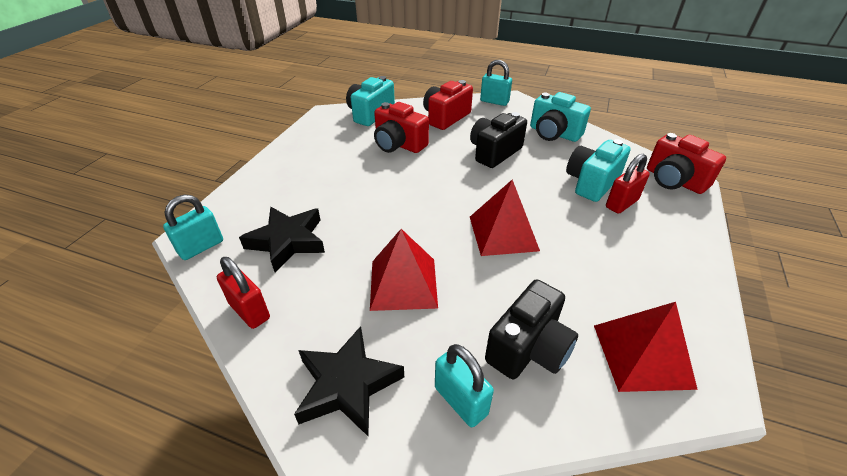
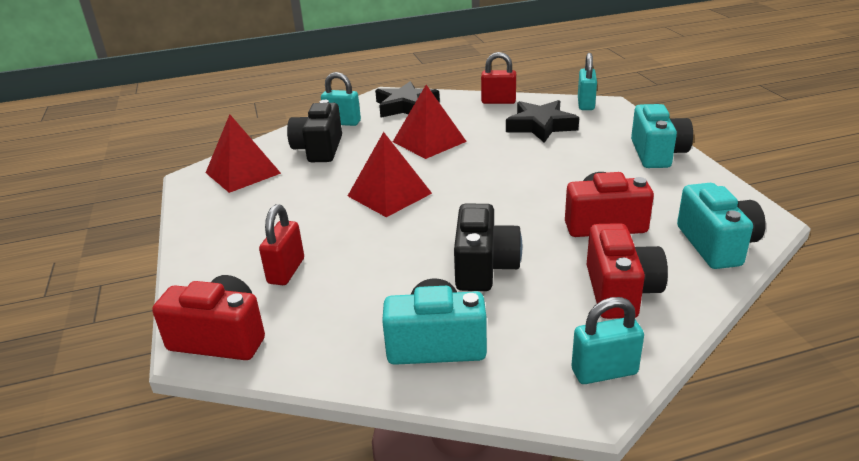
camera: 145 degrees right, 10 degrees down
(591, 183) = (333, 282): turquoise camera -> turquoise camera (657, 153)

